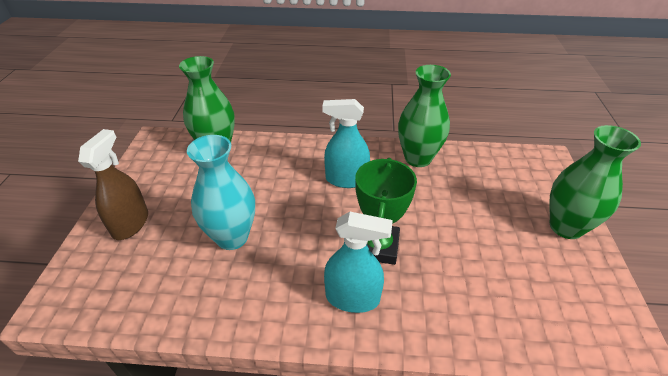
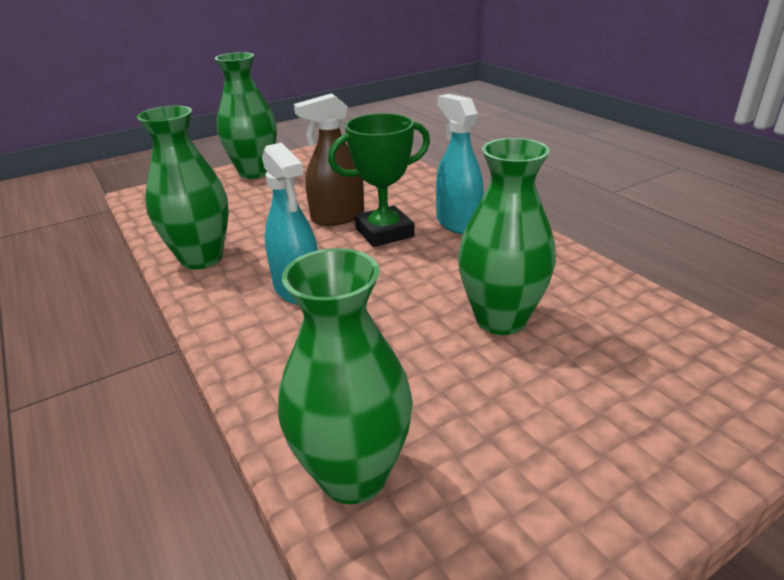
camera: 125 degrees left, 10 degrees down
(130, 223) = (629, 432): brown spray bottle -> brown spray bottle (337, 217)
(232, 237) = (500, 319): turquoise vase -> green vase

